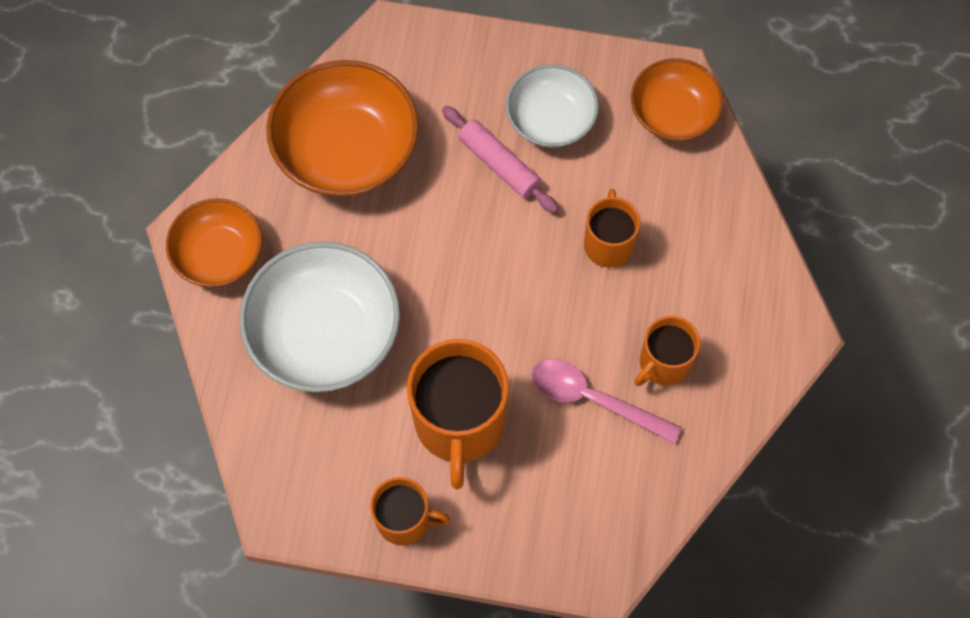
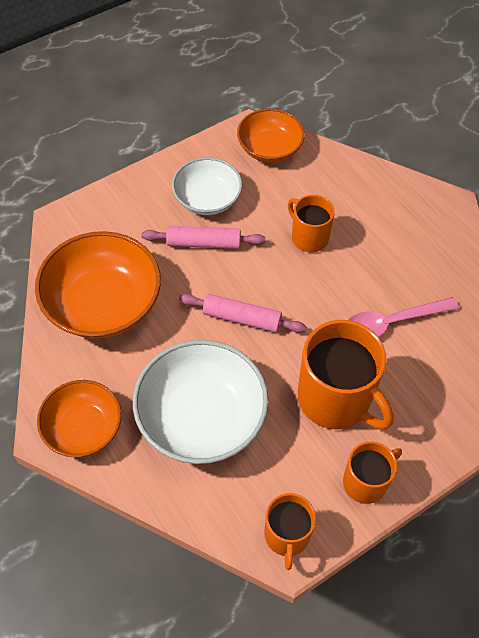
camera: 45 degrees left, 10 degrees down
(456, 271) = (242, 318): none -> pink rolling pin
(663, 363) = (405, 274): orange mug -> orange mug (287, 536)

